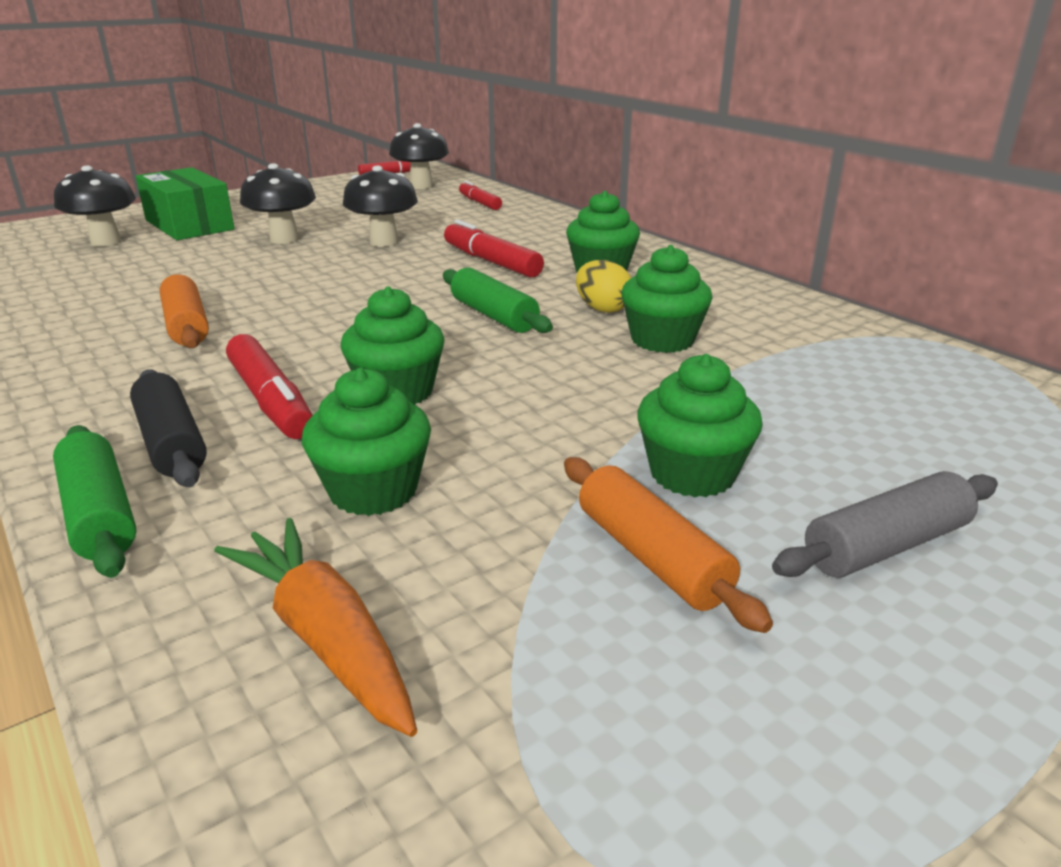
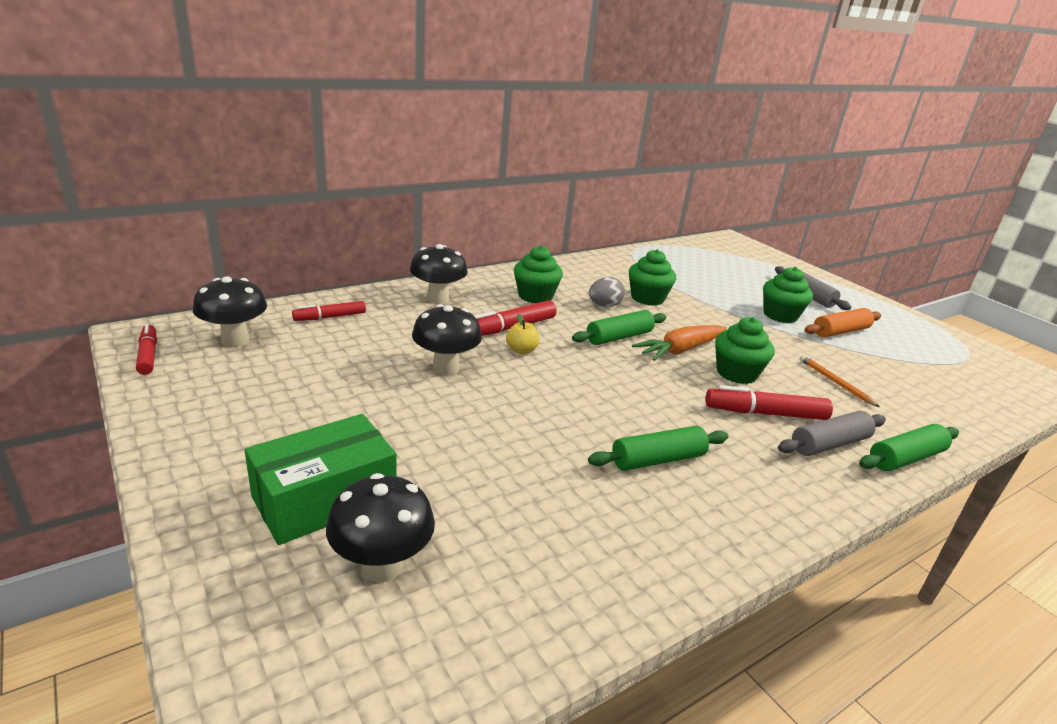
camera: 90 degrees left, 0 degrees up
(172, 443) = (829, 444): black rolling pin -> grey rolling pin
(186, 326) = (657, 460): orange rolling pin -> green rolling pin
(271, 401) = (765, 413): red marker -> red marker turned 150 degrees counterclockwise
(284, 239) = (418, 422): black mushroom -> black mushroom (438, 299)
(325, 637) = (930, 394): orange carrot -> orange carrot (680, 350)
(373, 490) = (835, 382): green cupcake -> orange pencil
(433, 268) = (521, 350): none -> yellow apple
(602, 309) = (604, 305): yellow egg -> grey egg

